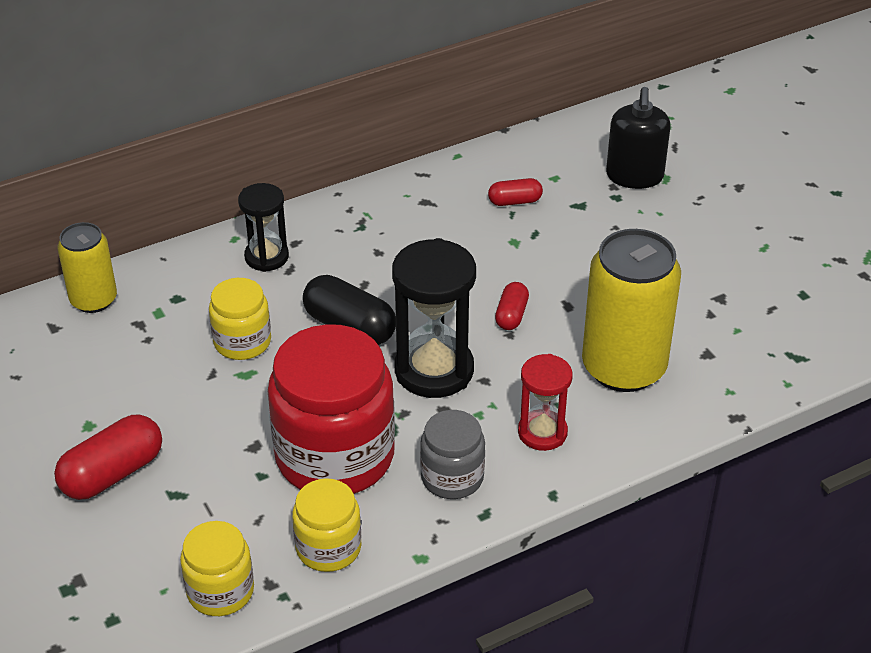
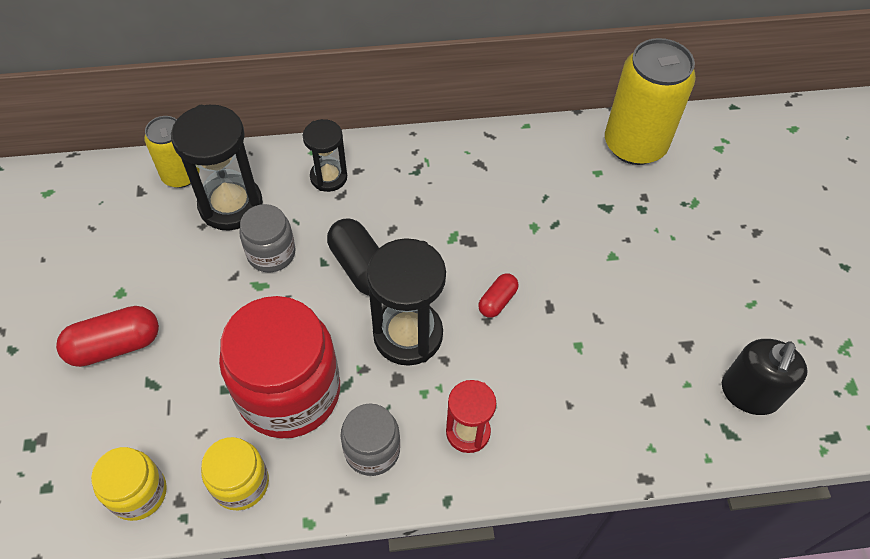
camera: 20 degrees right, 15 degrees up
(169, 311) = (231, 205): none -> black hourglass
(242, 342) = (271, 253): yellow jar -> grey jar
(515, 201) = (553, 186): red capsule -> none
(623, 368) = (568, 389): yellow can -> yellow can (634, 145)
(634, 176) = (667, 192): black soap dispenser -> black soap dispenser (749, 393)

